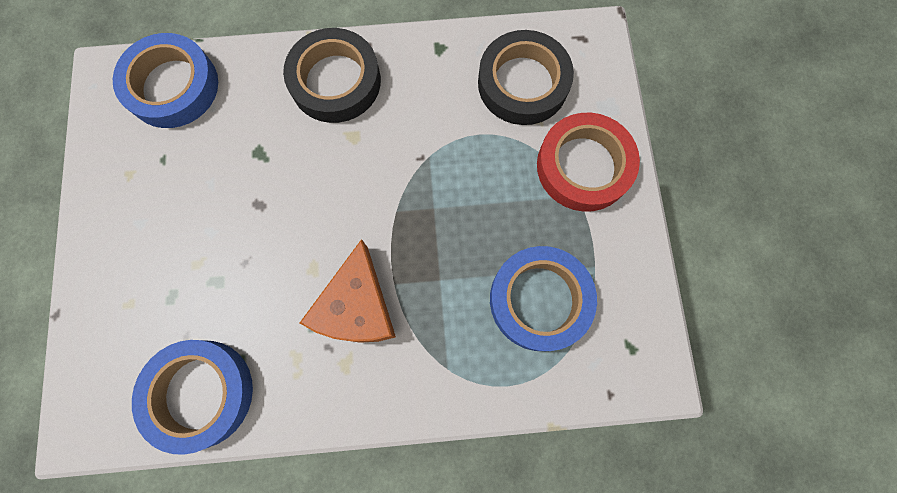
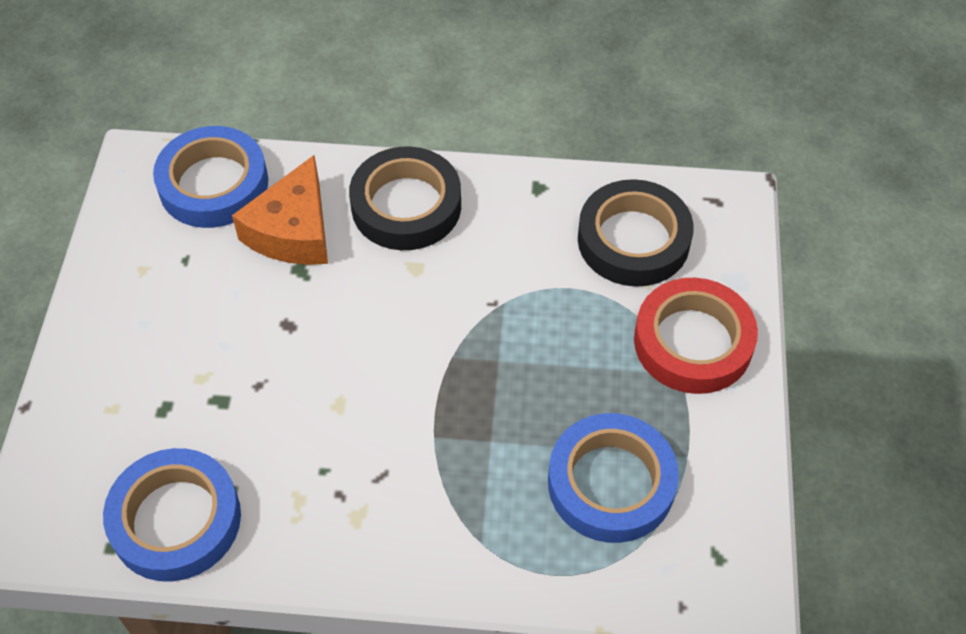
camera: 10 degrees right, 20 degrees down
(357, 306) = (384, 454): orange cheese -> orange cheese (293, 230)

